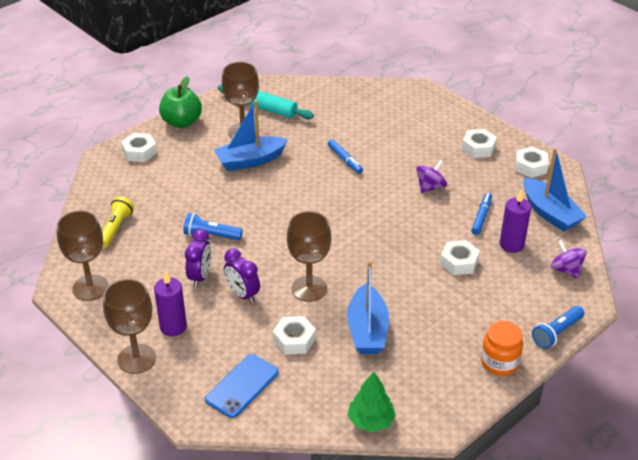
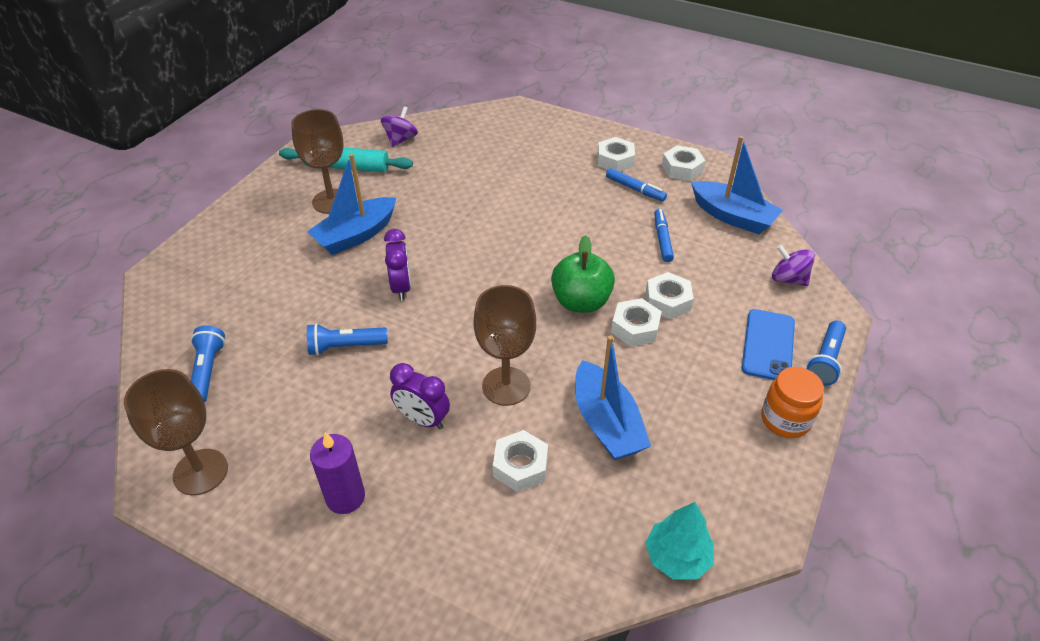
camera: 20 degrees left, 5 degrees up
(115, 228) = (207, 371): yellow flashlight -> blue flashlight
(136, 359) = (310, 566): brown goblet -> none
(139, 152) = (204, 257): white nut -> white nut (635, 328)
(181, 122) = (247, 206): green apple -> green apple (581, 302)
(200, 277) = (354, 410): purple clock -> purple clock (401, 287)
(242, 386) = (481, 561): blue phone -> blue phone (768, 345)
(345, 160) = (472, 208): blue marker -> blue marker (635, 189)
(371, 421) = (677, 557): green tree -> turquoise tree
(430, 187) = (587, 217): purple spinning top -> purple spinning top (400, 139)
(511, 245) = (713, 264): purple candle -> none

